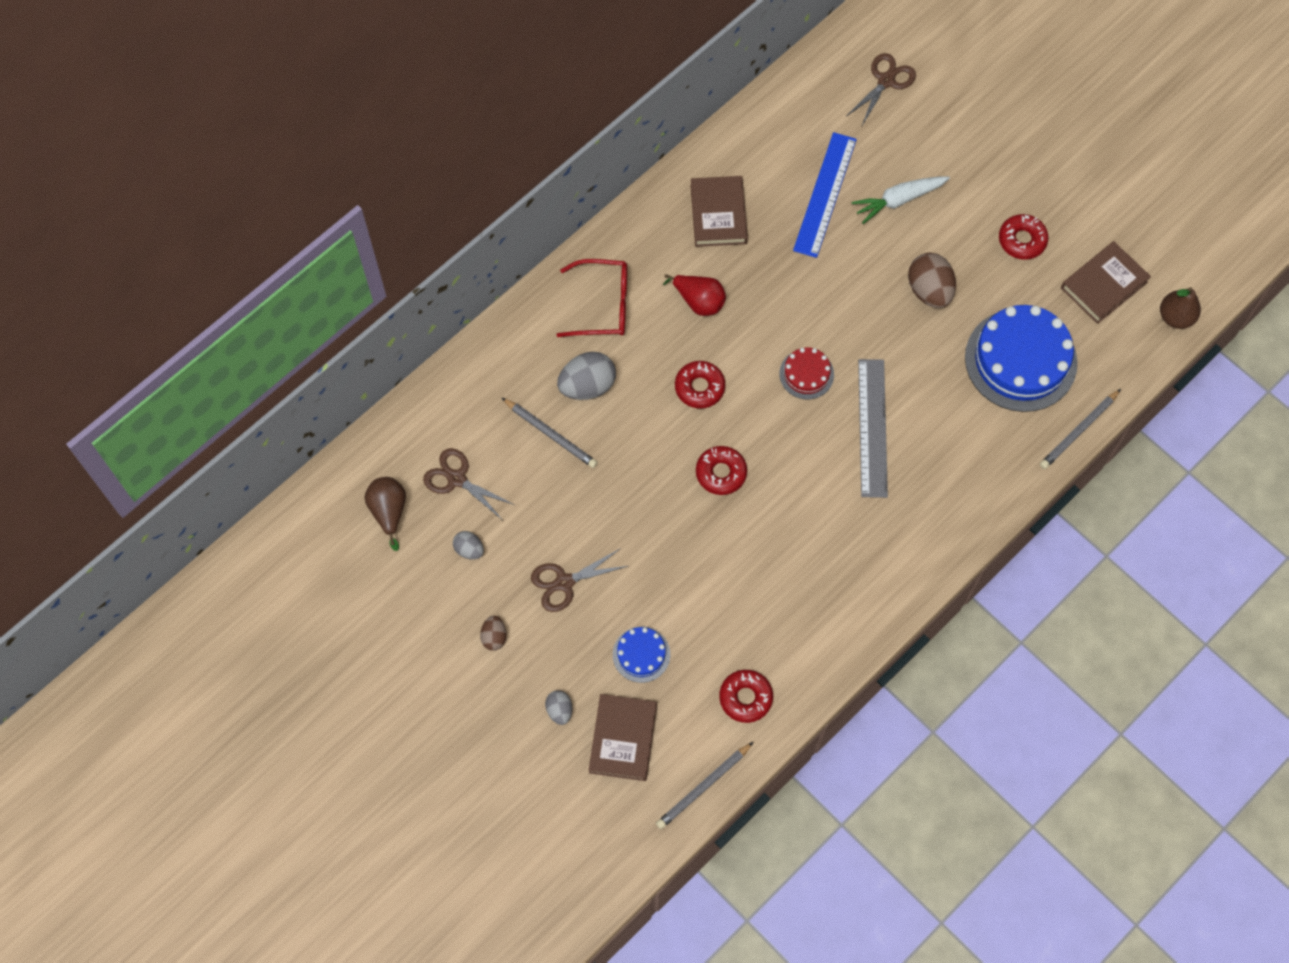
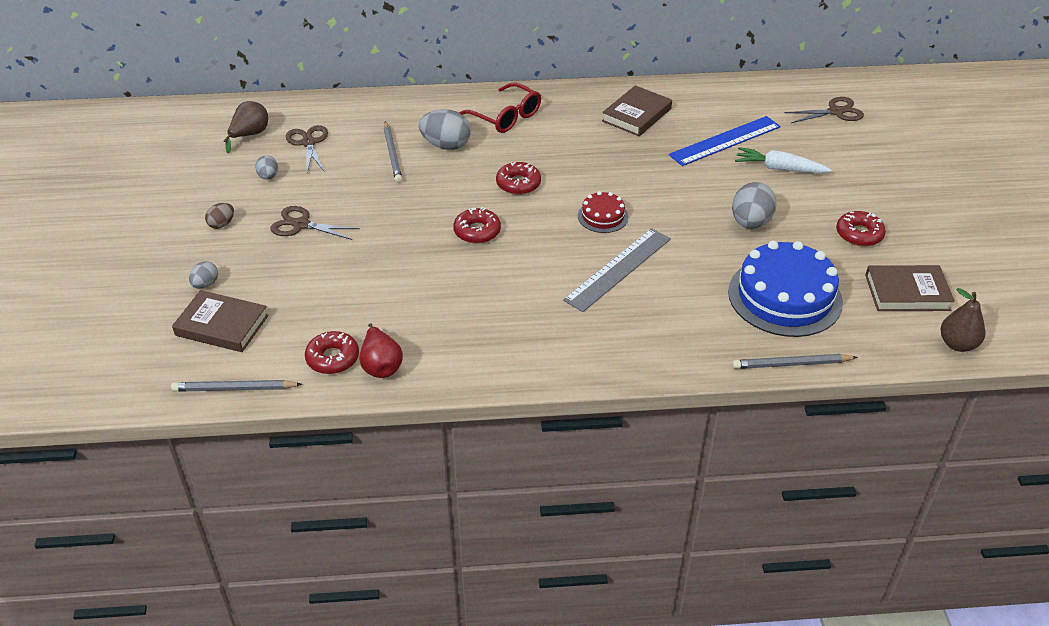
camera: 40 degrees right, 25 degrees down
(623, 739) = (222, 325): brown book -> brown book turned 60 degrees clockwise
(641, 654) = (297, 289): blue cake -> none
(699, 301) = (571, 145): red pear -> red pear (381, 365)
(929, 290) = (750, 223): brown egg -> grey egg

